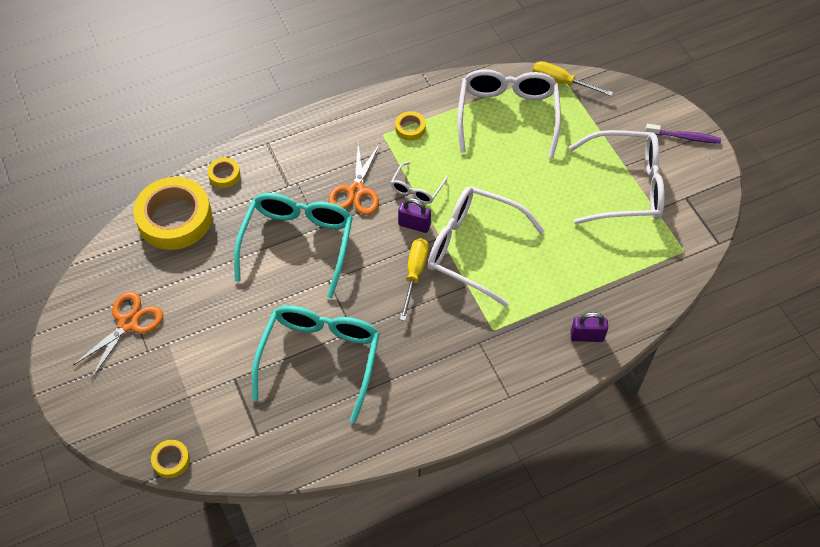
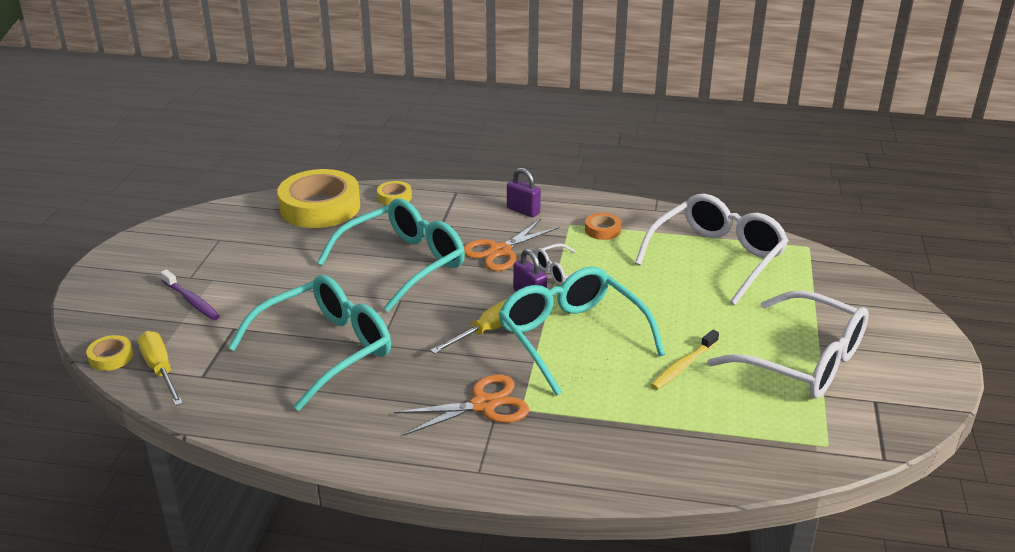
camera: 35 degrees right, 25 degrees down
(128, 323) = (199, 254): orange scissors -> orange scissors (484, 405)
(410, 128) = (602, 230): yellow tape -> orange tape
(474, 249) = (572, 338): white glasses -> turquoise glasses
(560, 233) = (683, 366): none -> yellow toothbrush
(561, 82) = (804, 256): yellow screwdriver -> yellow screwdriver (160, 370)
(587, 336) = (625, 464): purple padlock -> purple padlock (523, 211)
(683, 137) = (920, 350): purple toothbrush -> purple toothbrush (191, 300)

